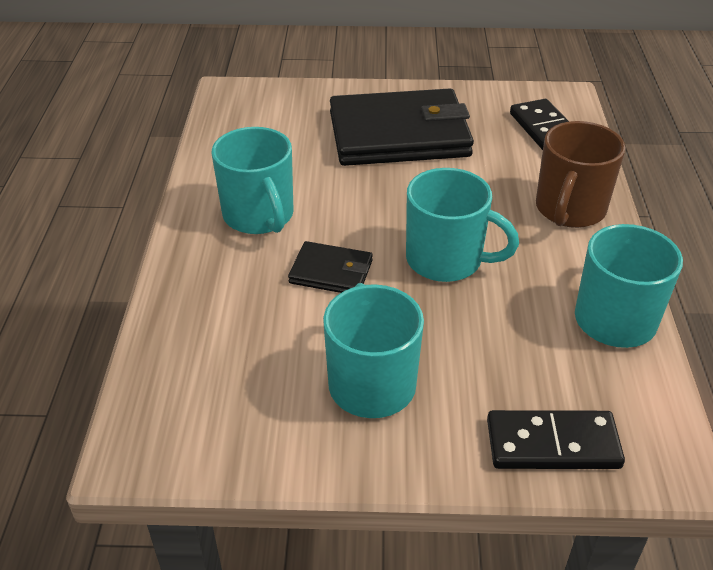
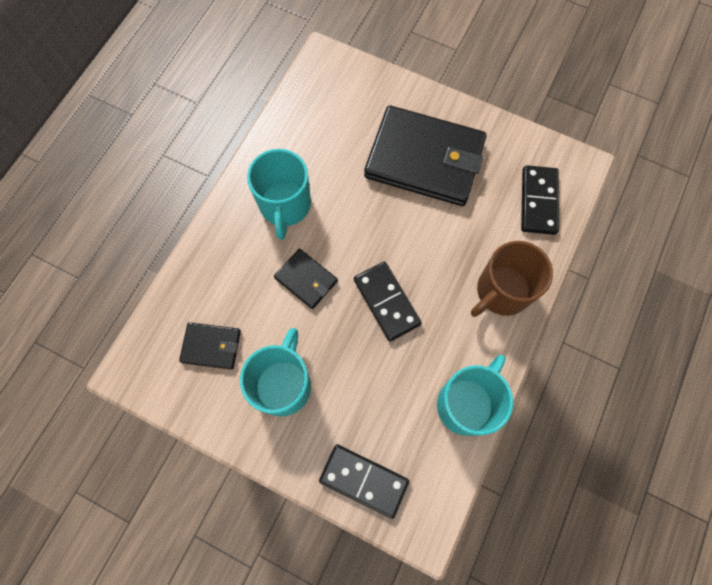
camera: 25 degrees right, 30 degrees up
(243, 379) = (211, 346): none -> black wallet
(446, 260) = (386, 302): turquoise mug -> black domino

